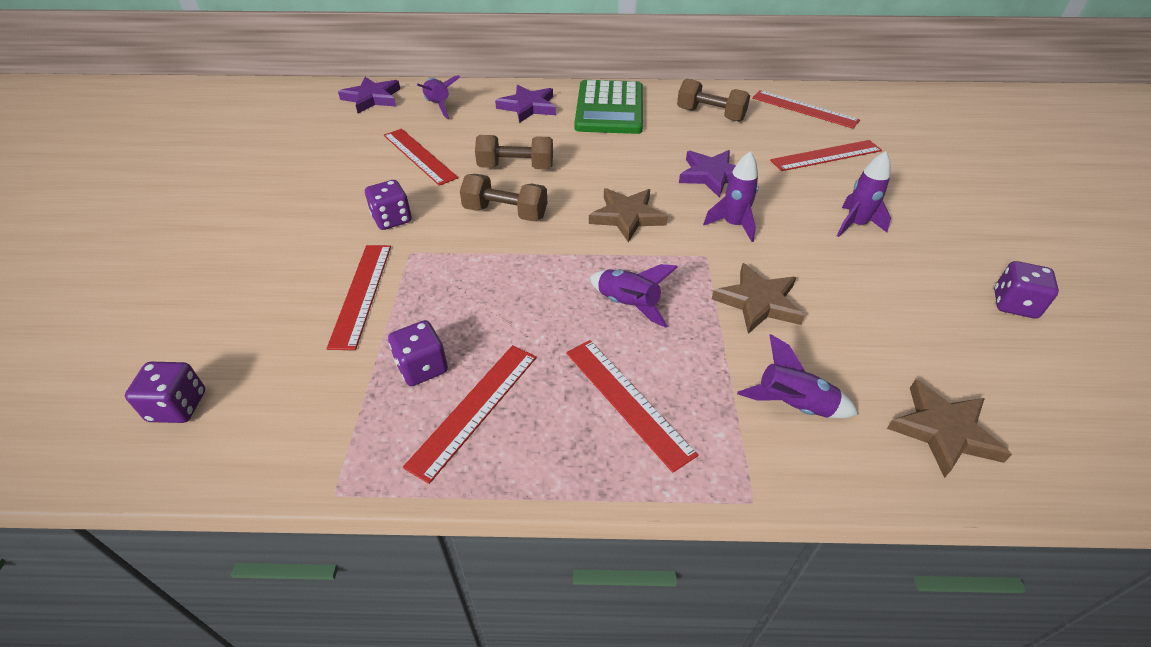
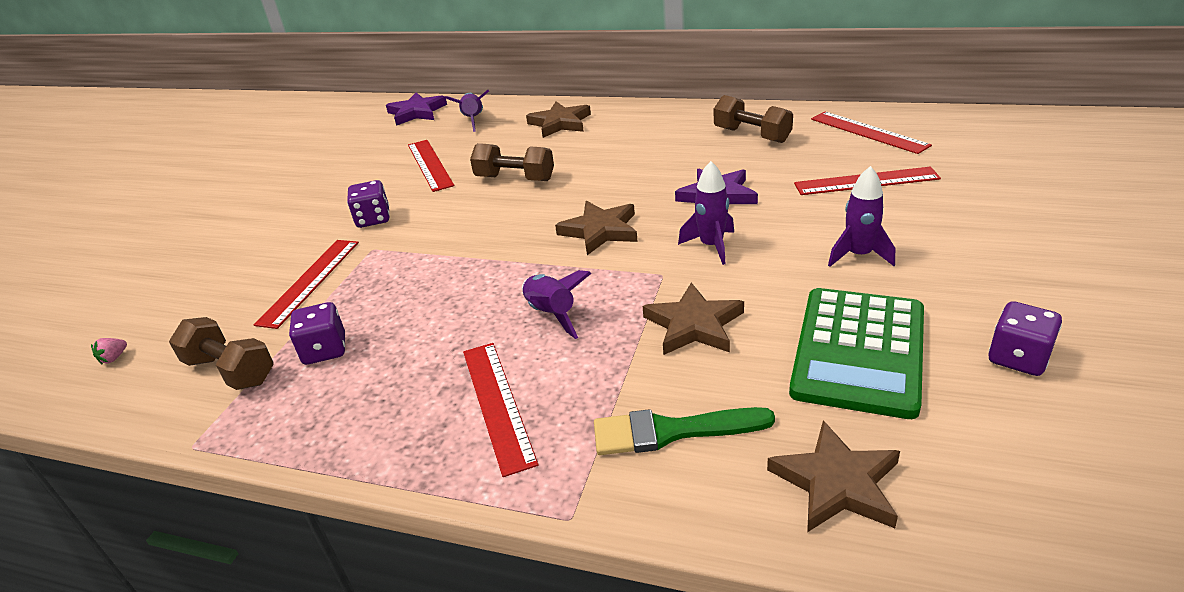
camera: 20 degrees right, 10 degrees down
(178, 406) = (114, 358): purple dice -> pink strawberry
(474, 408) = (349, 392): red ruler -> none
(505, 213) = (480, 219): brown dumbbell -> brown dumbbell (231, 370)
(528, 107) = (560, 123): purple star -> brown star
(609, 108) = (643, 126): green calculator -> green calculator (858, 351)
(793, 405) = (671, 431): purple rocket -> green brush

